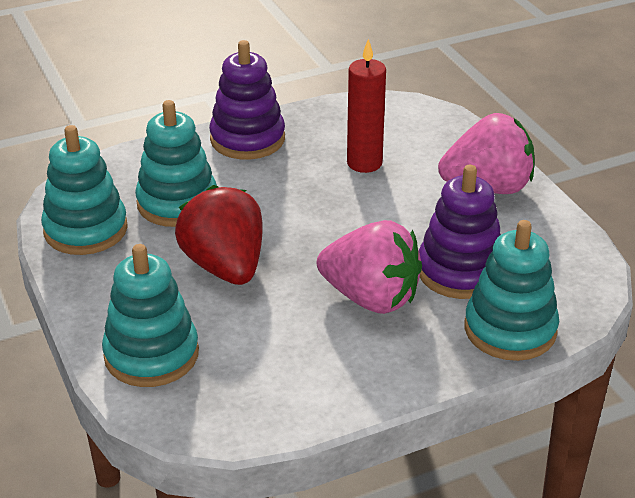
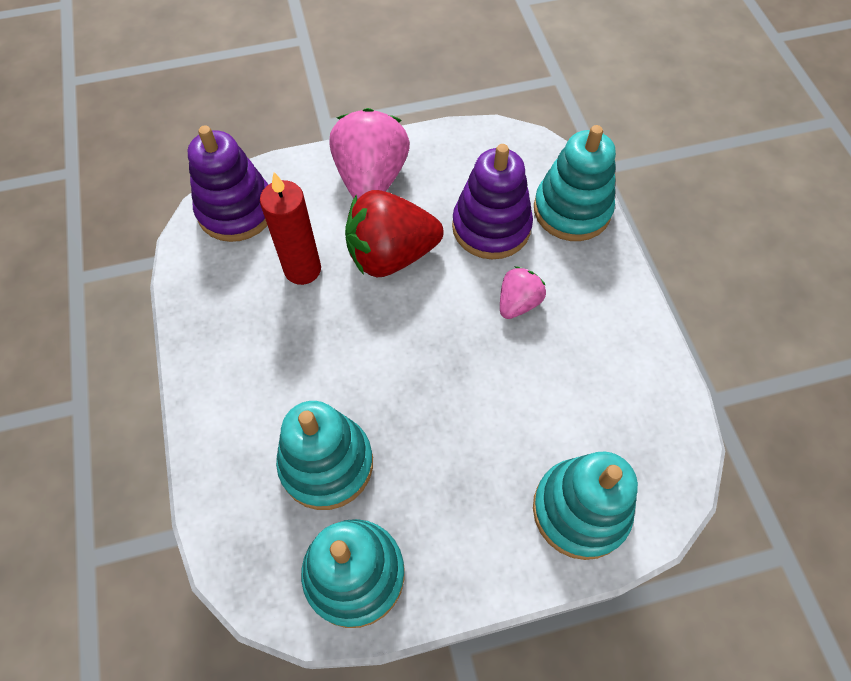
camera: 80 degrees left, 25 degrees up
(225, 266) = (451, 425): red strawberry -> red strawberry (391, 255)
(247, 139) = (220, 375): purple stacking toy -> purple stacking toy (236, 210)
(371, 298) = (518, 303): pink strawberry -> pink strawberry, size x0.53

